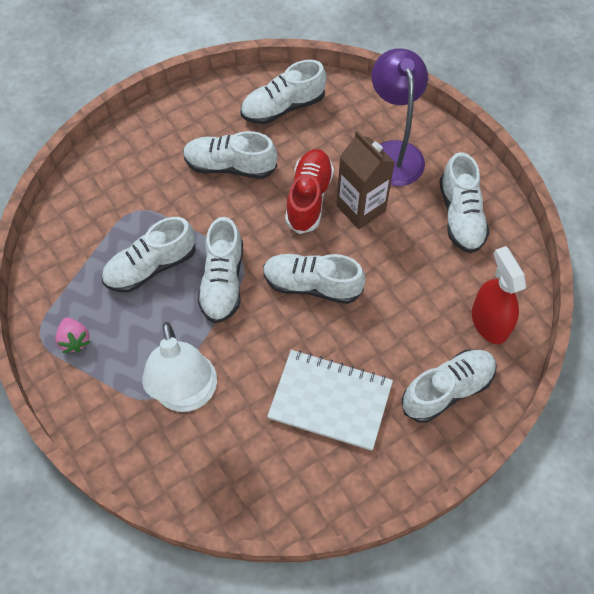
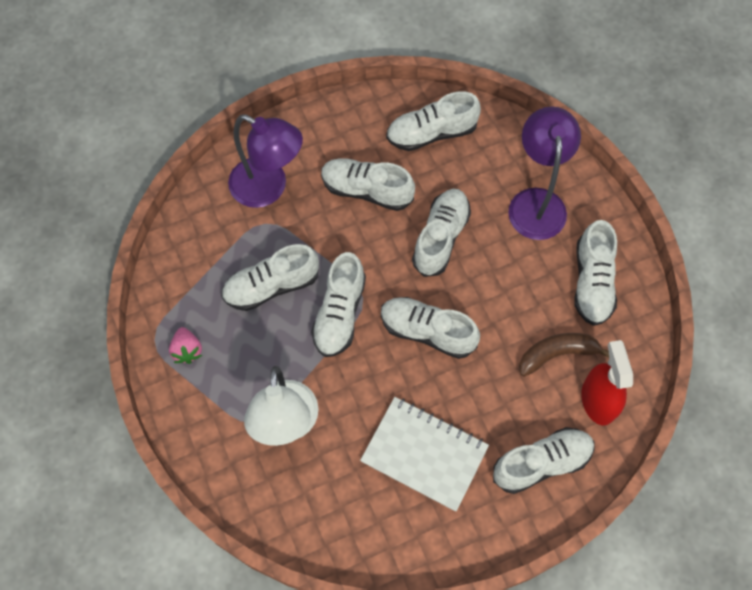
camera: 10 degrees right, 5 degrees up
(134, 178) = (268, 188): none -> purple lamp
(309, 198) = (440, 237): red shoe -> white shoe
(361, 208) = (491, 257): brown carton -> none
(441, 286) = (557, 354): none -> brown banana

